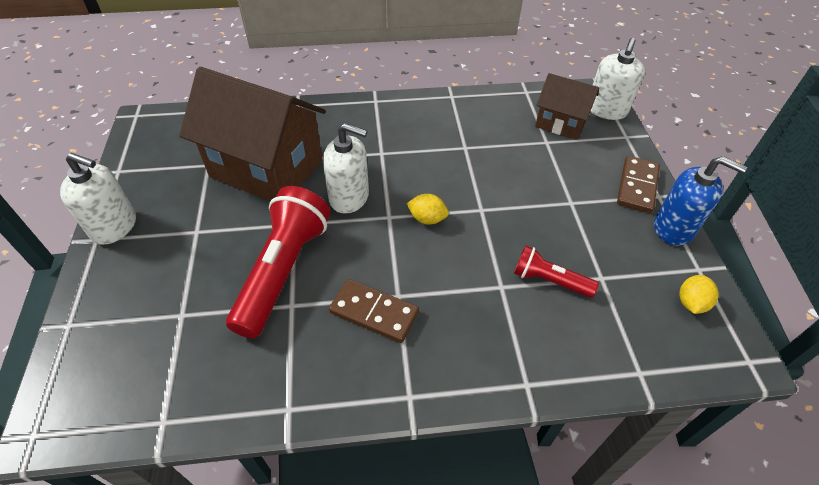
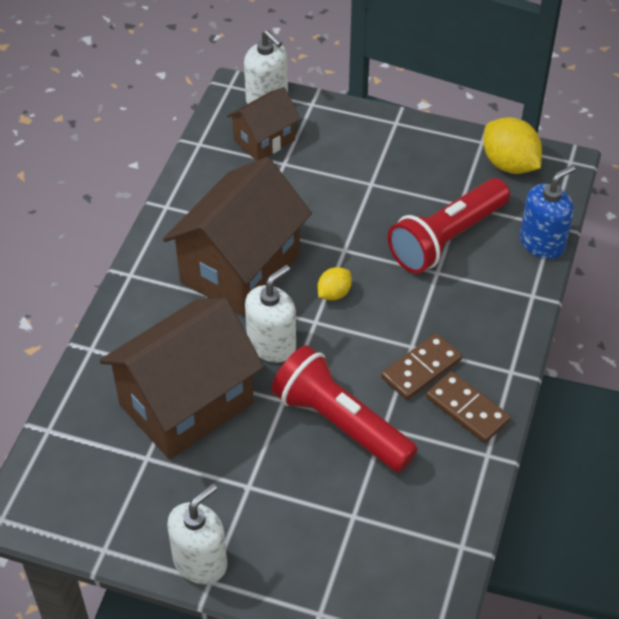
camera: 65 degrees left, 0 degrees up
(417, 153) = (240, 268): none -> brown house
(549, 280) = (446, 238): red flashlight -> red flashlight, size x1.89
(637, 186) = (377, 130): brown domino -> brown domino (467, 409)
(673, 228) = (435, 133): blue soap dispenser -> blue soap dispenser (542, 243)
(691, 303) = (509, 164): yellow lemon -> yellow lemon, size x1.82

